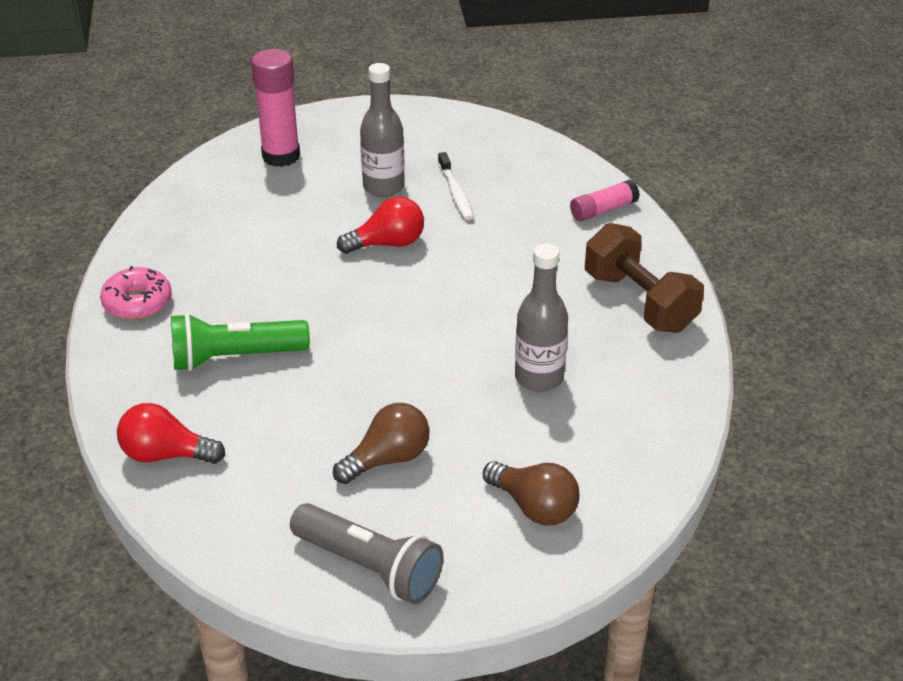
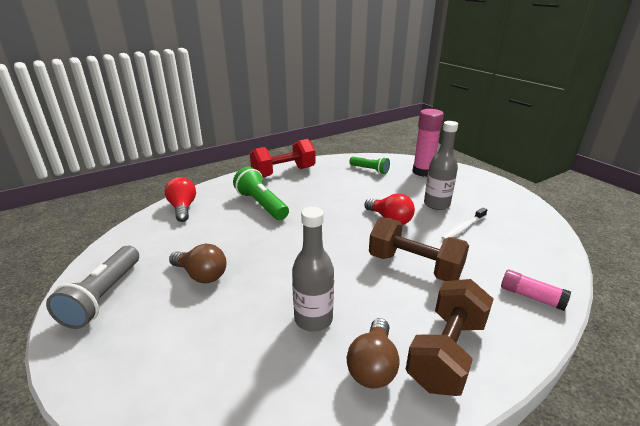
camera: 65 degrees right, 10 degrees down
(137, 302) = (283, 172): pink donut -> red dumbbell
(223, 204) = (370, 170): none -> green flashlight
(501, 266) = (414, 266): none -> brown dumbbell
(534, 507) = (171, 359): brown light bulb -> brown light bulb (373, 366)

